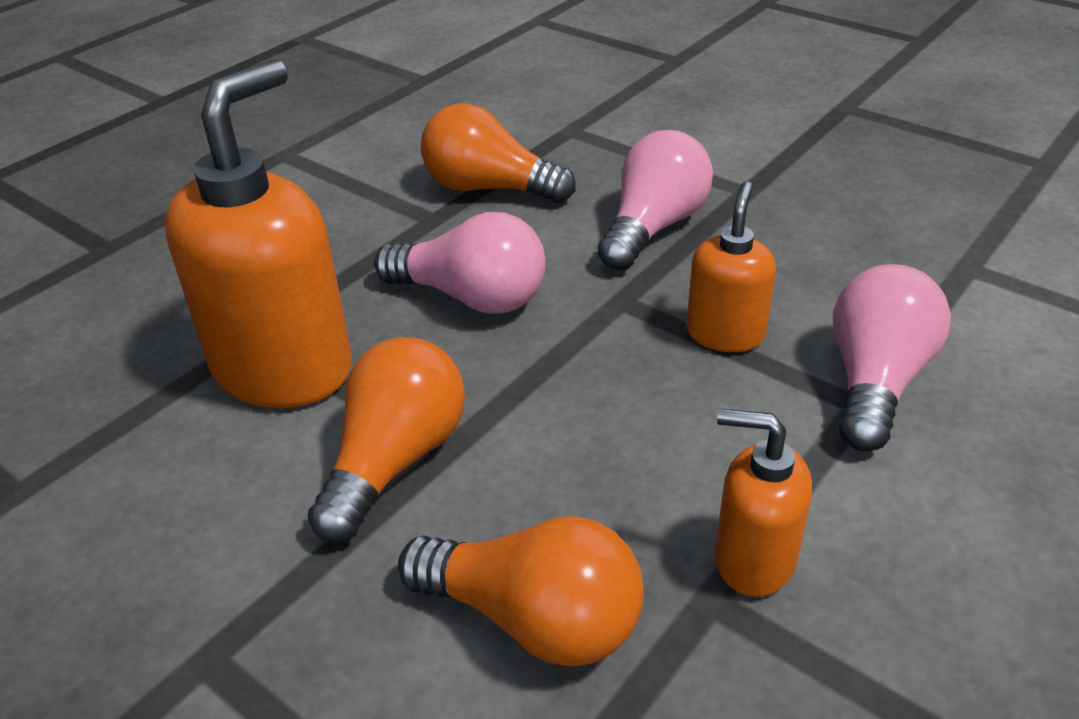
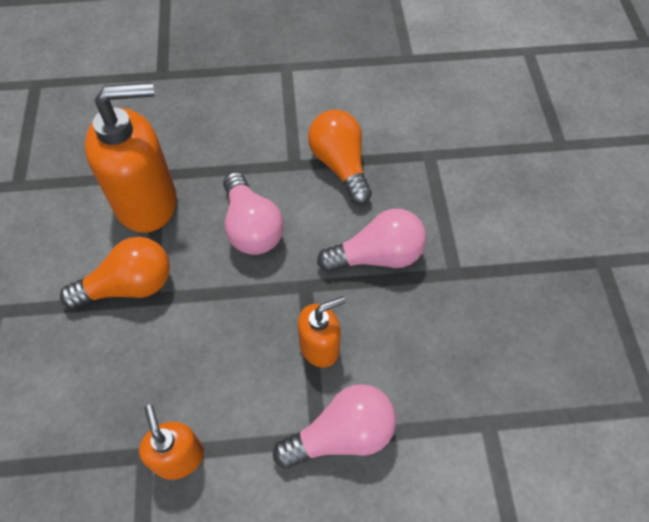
camera: 45 degrees right, 20 degrees up
(535, 619) = (87, 400): orange light bulb -> none

